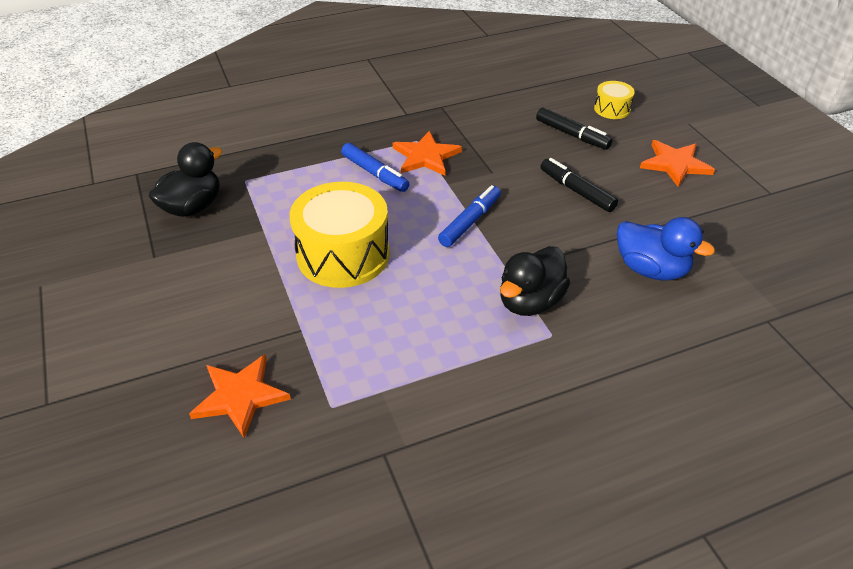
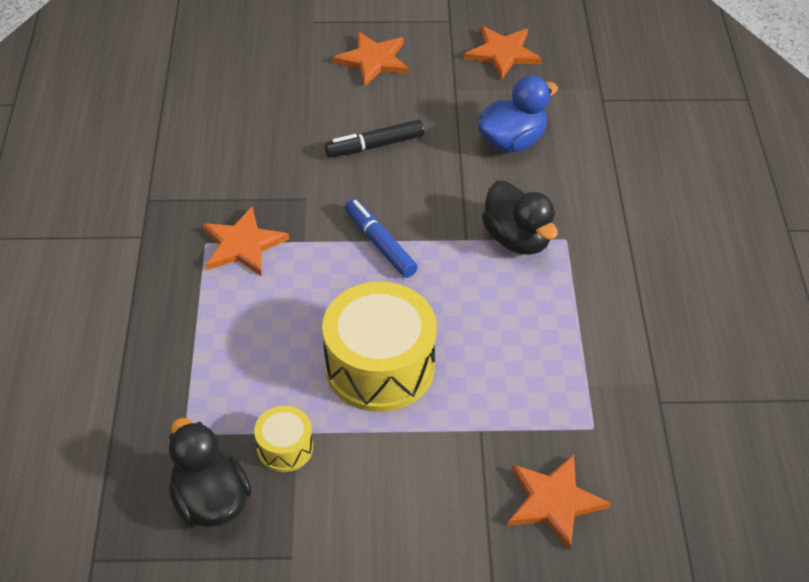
camera: 70 degrees left, 5 degrees up
(375, 173) = (248, 300): blue marker -> none
(572, 135) = (278, 112): black marker -> none
(612, 109) = (251, 64): yellow drum -> yellow drum (285, 448)
(762, 236) = (502, 53): none -> orange star

